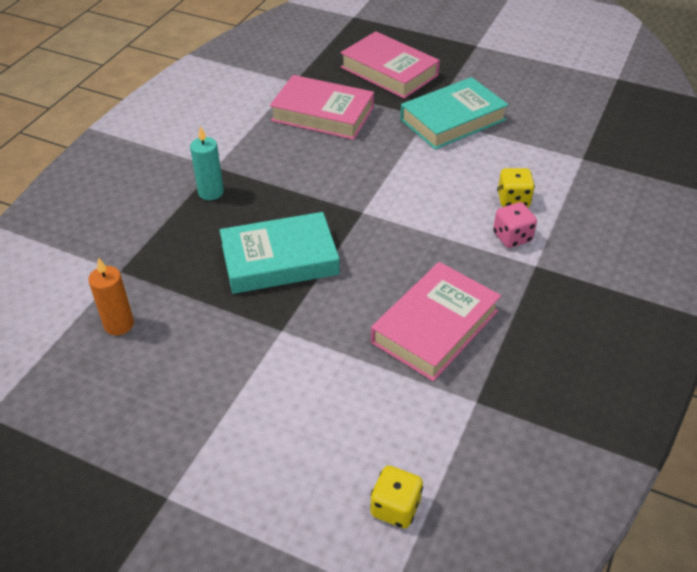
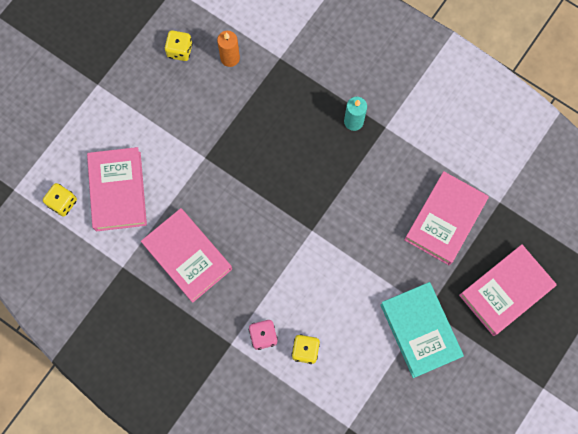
camera: 100 degrees right, 30 degrees up
(104, 388) = (180, 50): none -> yellow dice
(279, 260) = (270, 163): turquoise book -> none
(356, 429) = (118, 191): none -> pink book

